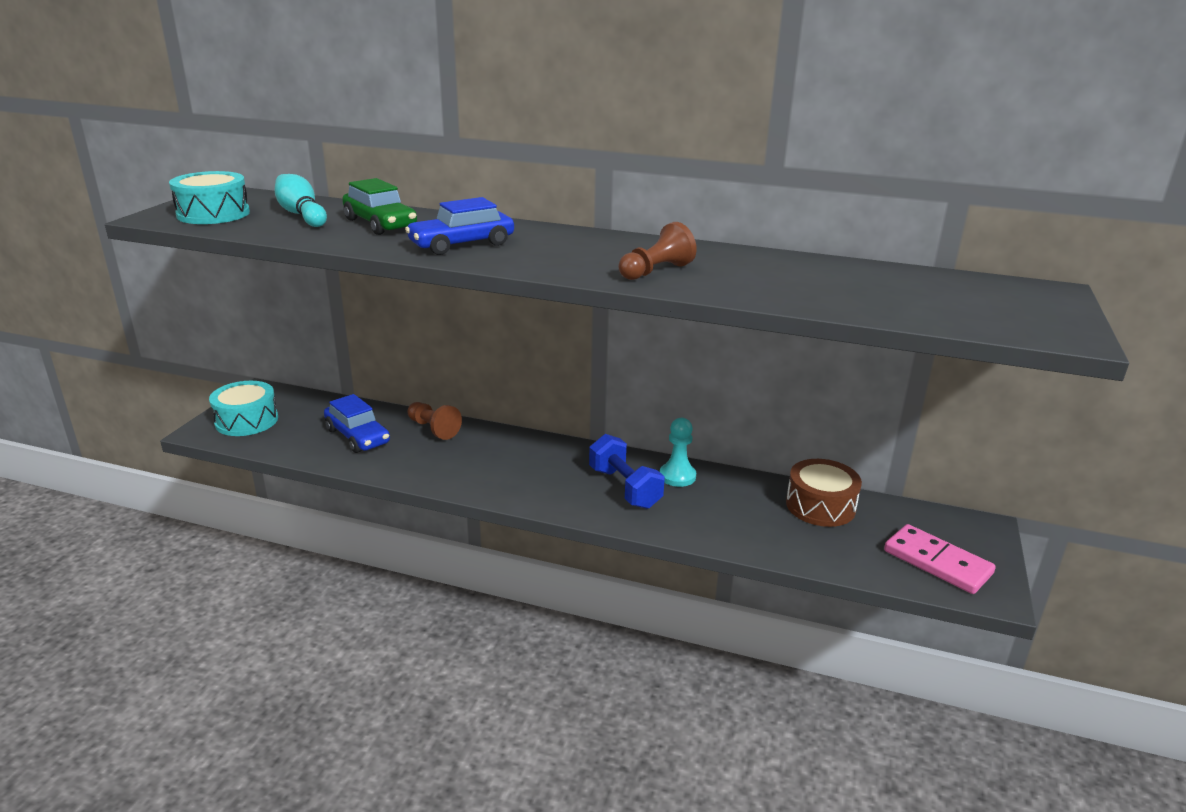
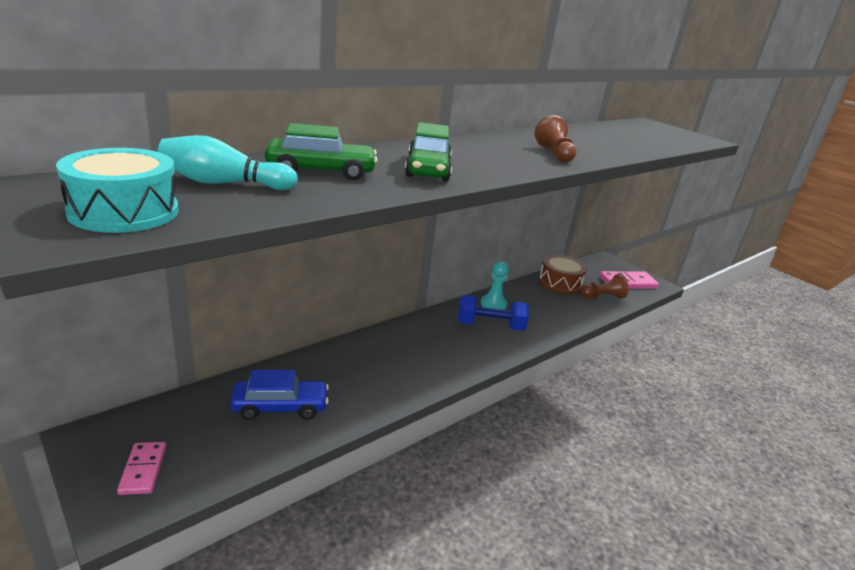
camera: 60 degrees left, 0 degrees up
(246, 421) = (143, 470): turquoise drum -> pink domino
(433, 429) = (320, 364): brown pawn -> brown pawn (602, 297)
(462, 244) = (428, 169): blue car -> green car

